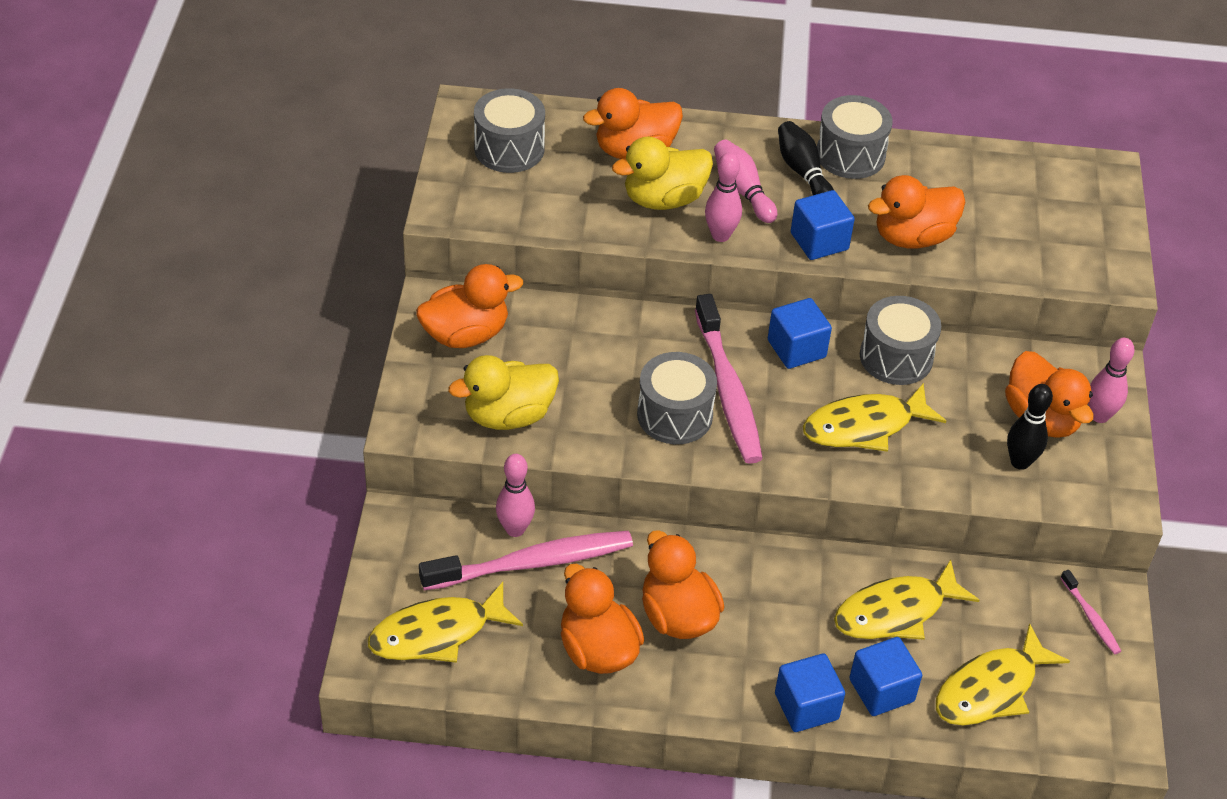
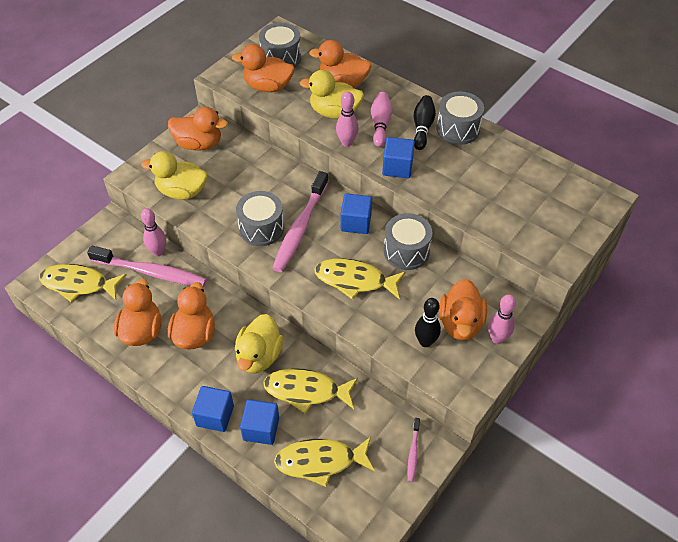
camera: 35 degrees right, 5 degrees up
(794, 600) = (259, 356): none -> yellow duck
(912, 237) = (452, 187): orange duck -> orange duck (268, 86)

